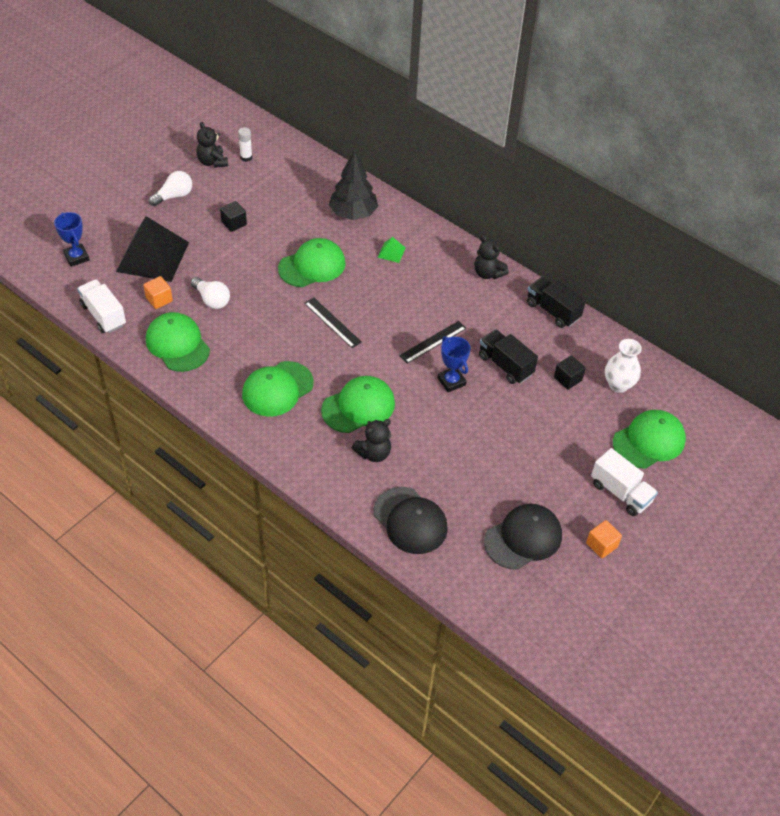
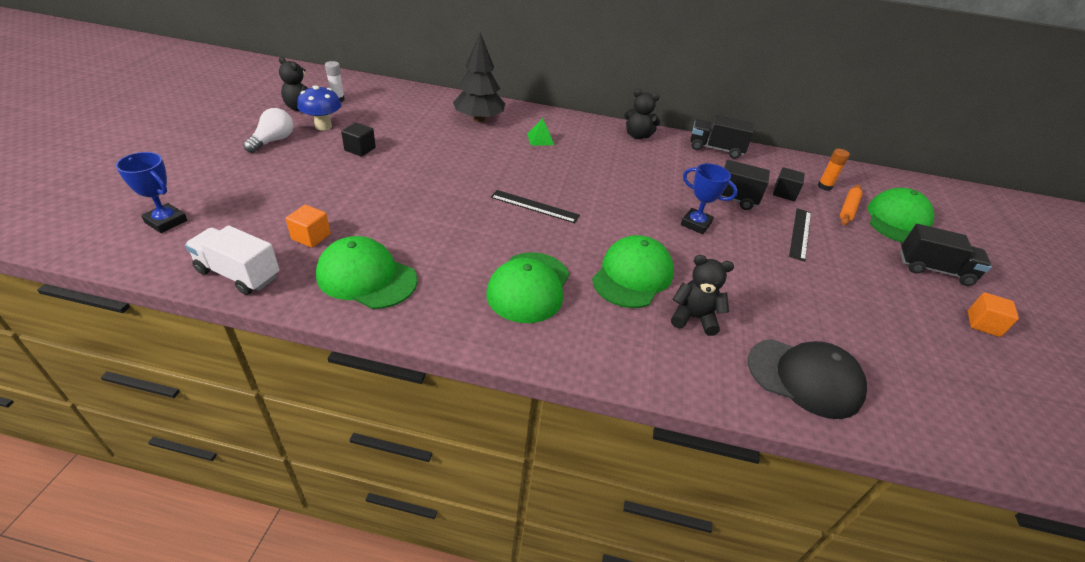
camera: 30 degrees left, 10 degrees down
(153, 256) = (277, 197): black pyramid -> none
(212, 300) = (381, 220): white light bulb -> none
(219, 189) = (323, 126): none -> blue mushroom
(312, 266) = (472, 165): green cap -> none
(373, 453) = (693, 318): black teddy bear -> black teddy bear turned 105 degrees counterclockwise
(433, 342) = (645, 197): black ruler -> black ruler (800, 233)
(523, 538) = (920, 347): black cap -> none
(612, 414) = (848, 209): none -> orange rolling pin
(618, 385) = (824, 186): white vase -> orange glue stick
(620, 492) = (934, 269): white truck -> black truck

